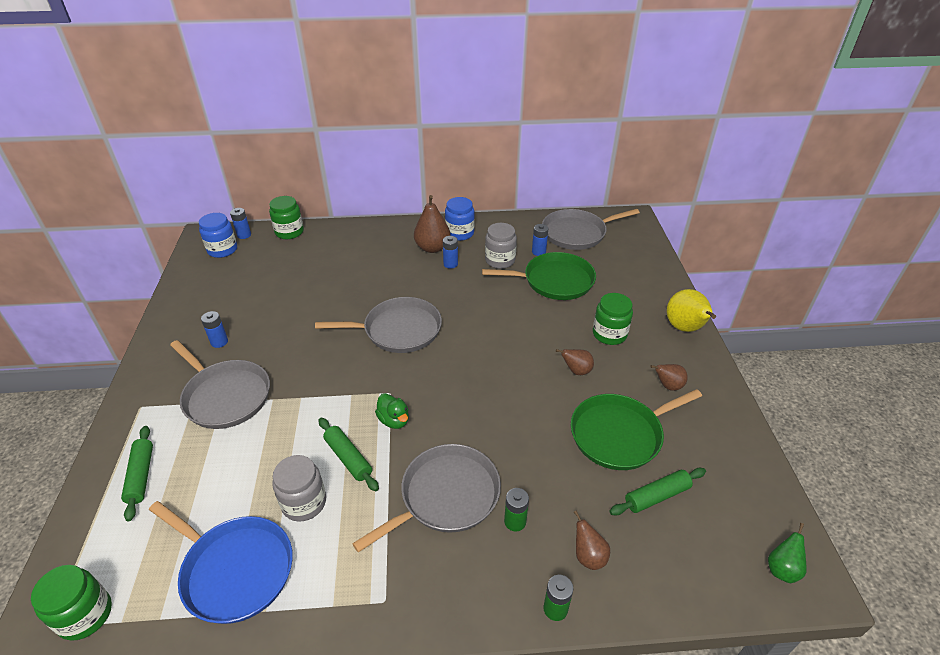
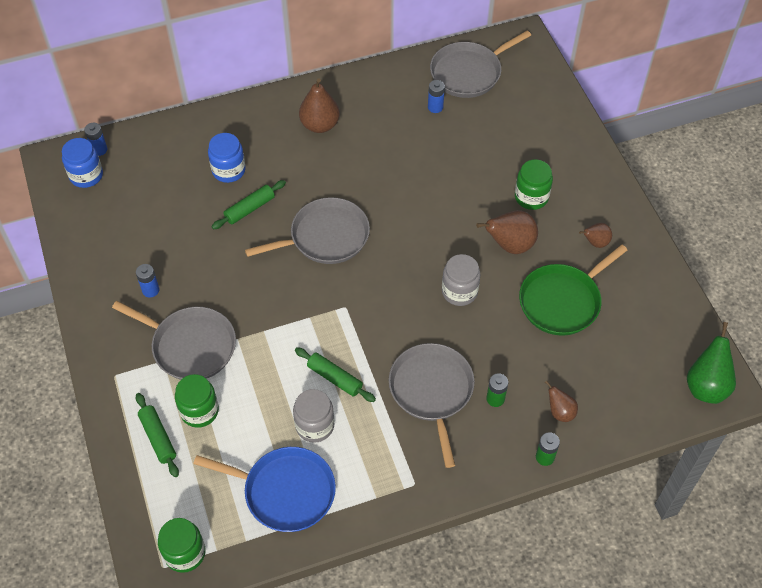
camera: 15 degrees left, 15 degrees up
(289, 232) = (149, 135): green jar -> green jar (199, 411)
(394, 420) = (360, 333): green duck -> none
(445, 496) = (432, 391): grey pan -> grey pan turned 45 degrees counterclockwise
(450, 264) = (347, 143): blue battery -> none
(459, 233) = (342, 98): blue jar -> blue jar (228, 170)
(500, 260) = (398, 127): grey jar -> grey jar (459, 291)
(554, 281) = (462, 143): green pan -> none
(576, 371) = (510, 245): brown pear -> brown pear, size x1.73
(657, 496) = (603, 350): green rolling pin -> green rolling pin (250, 209)
(685, 328) = (601, 175): yellow pear -> none
(782, 569) = (706, 386): green pear -> green pear, size x1.73

